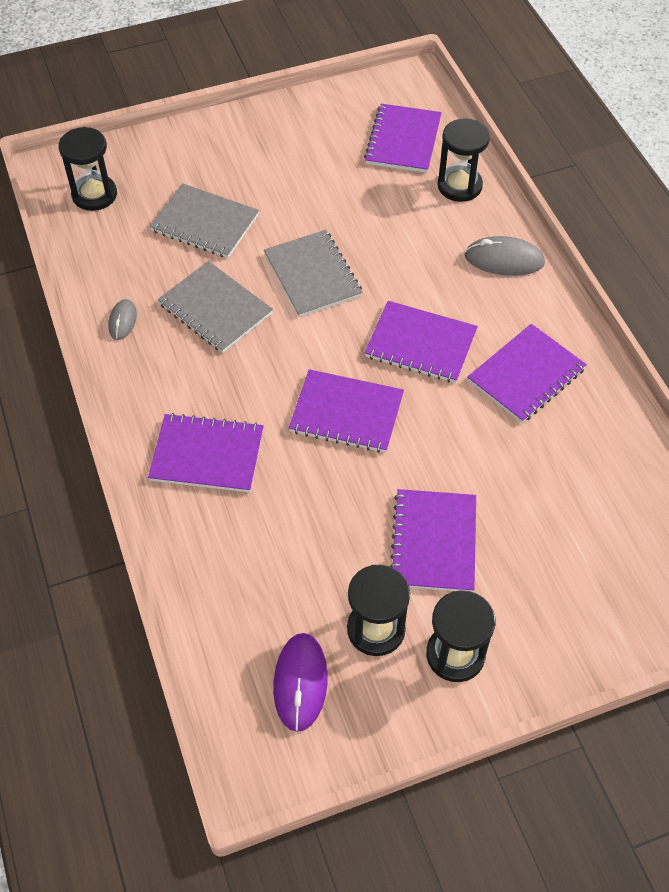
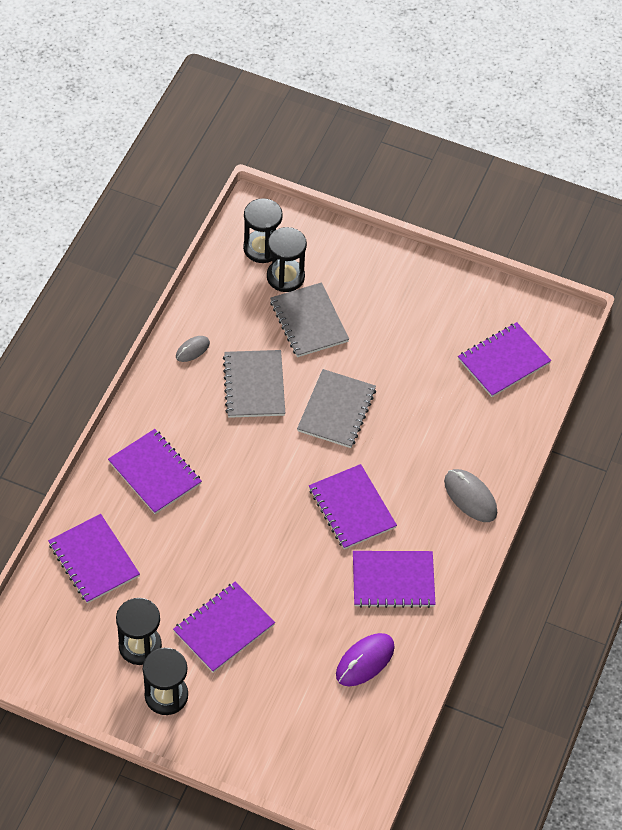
camera: 40 degrees right, 0 degrees up
(300, 682) = (72, 638): purple mouse -> purple mouse (365, 661)
(346, 413) = (259, 514): purple notebook -> purple notebook (94, 560)
(459, 186) = (502, 423): black hourglass -> black hourglass (285, 277)

